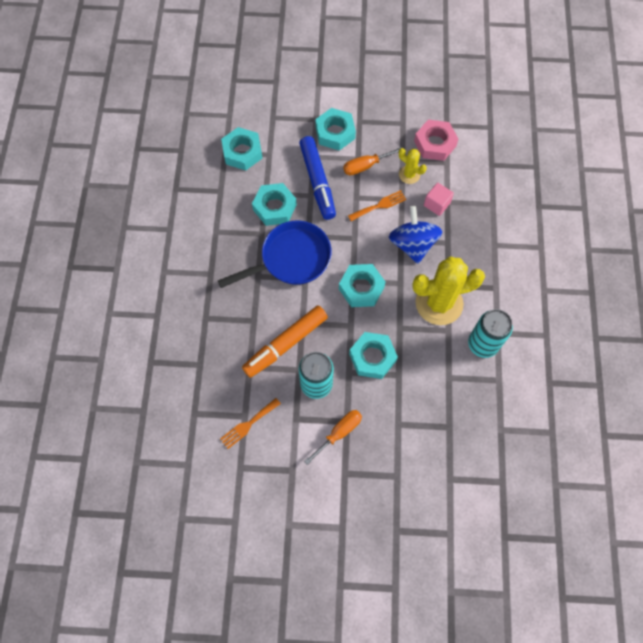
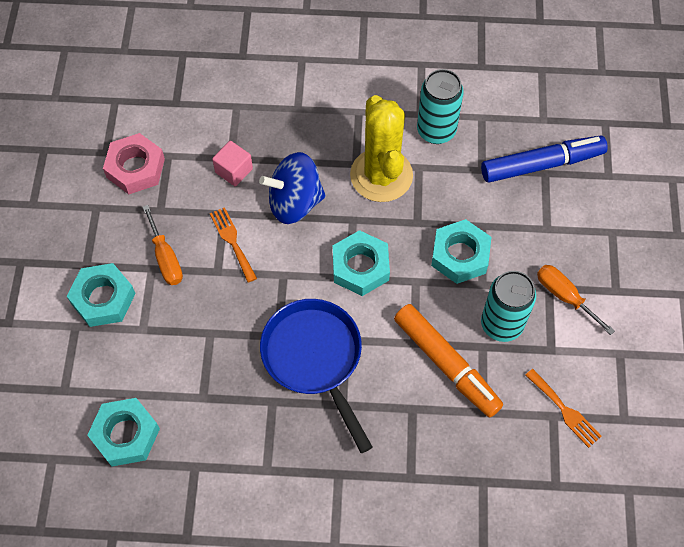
camera: 90 degrees left, 5 degrees down
(274, 207) = (228, 383): turquoise nut -> none
(317, 182) = (188, 323): blue marker -> blue marker (542, 164)
(409, 174) = (184, 202): yellow cactus -> none

